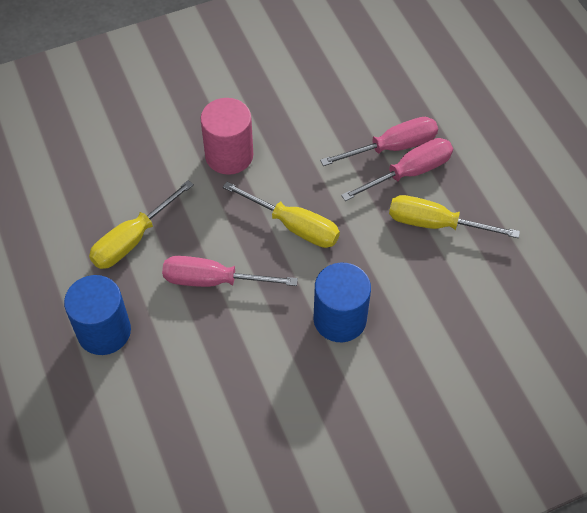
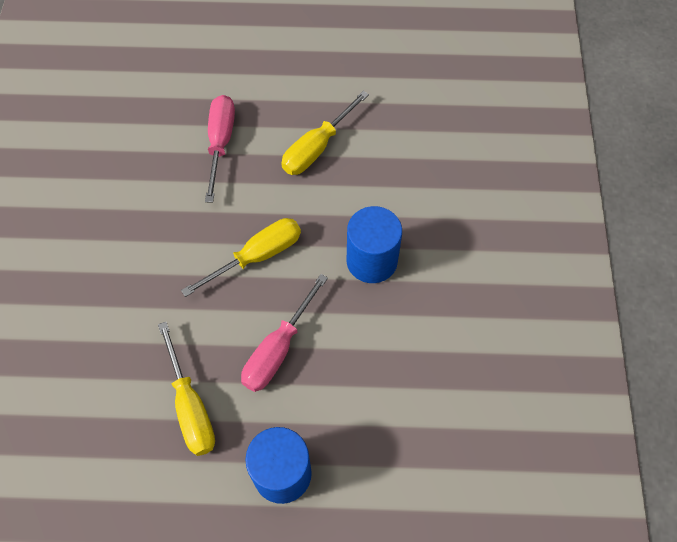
camera: 65 degrees left, 5 degrees up
(229, 155) = (145, 279): pink cylinder -> none
(409, 172) = (254, 143): pink screwdriver -> none

